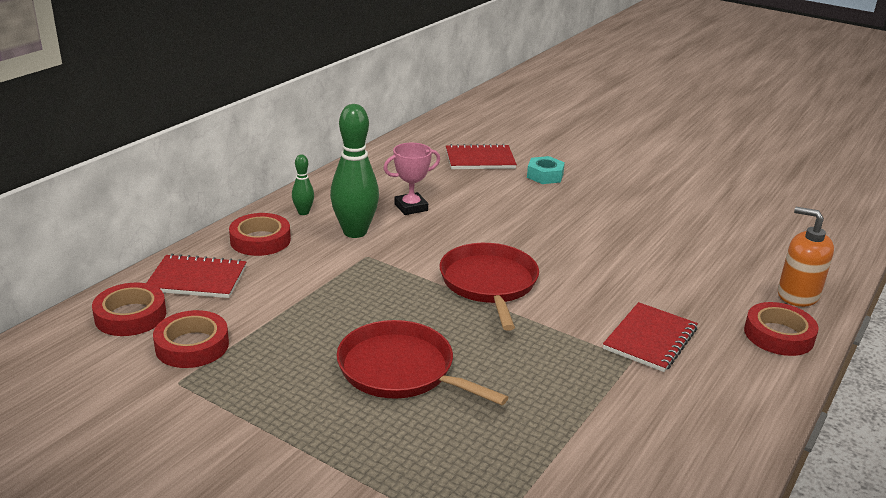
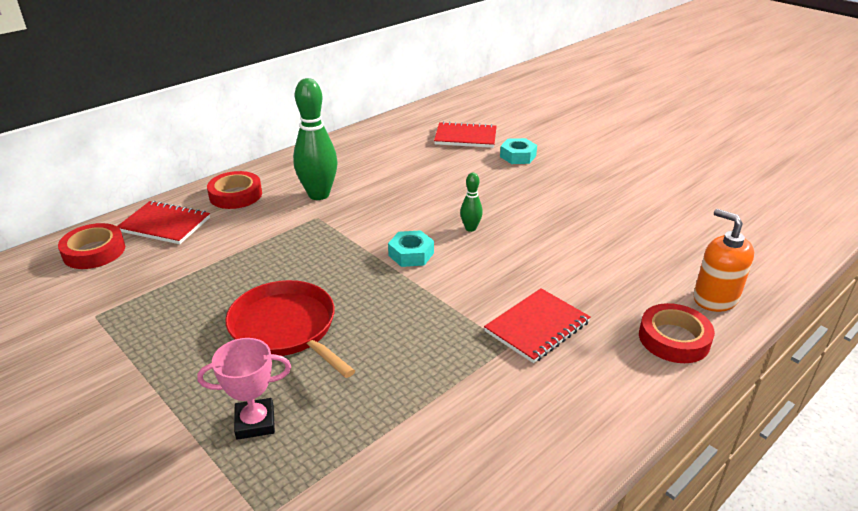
camera: 15 degrees right, 5 degrees up
(192, 345) = (126, 284): red tape -> none
(303, 212) = (285, 173): green bowling pin -> green bowling pin (470, 228)
(411, 207) = (380, 176): pink trophy -> pink trophy (255, 422)
(489, 283) = (411, 254): red pan -> turquoise nut

